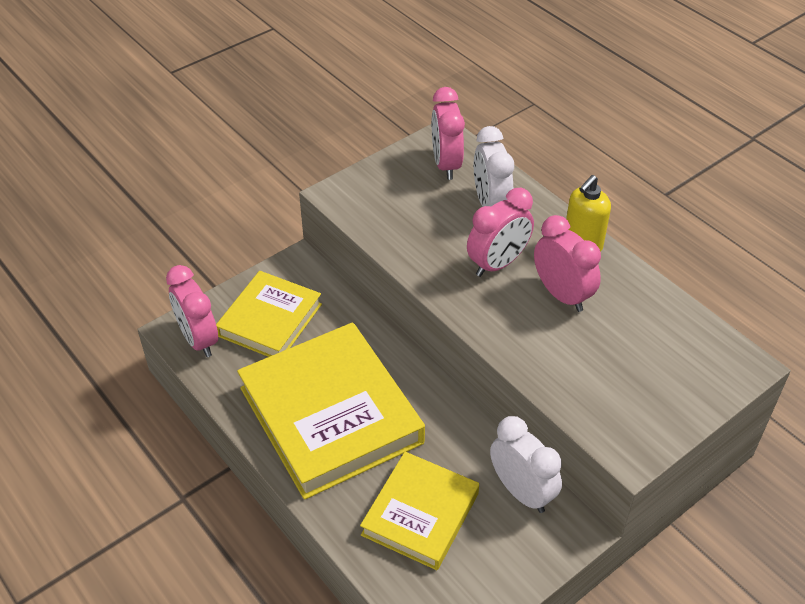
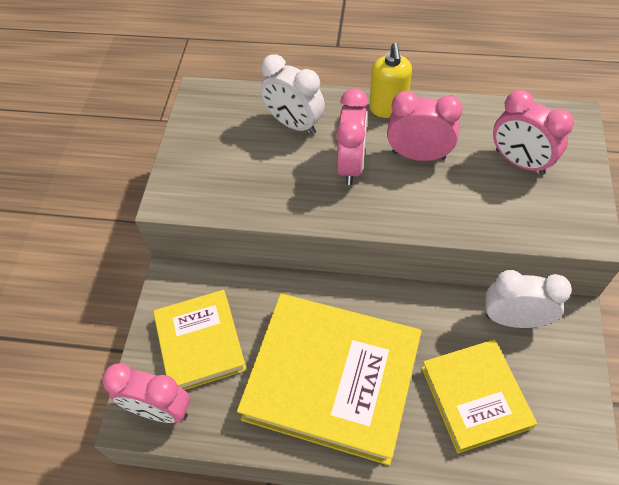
camera: 40 degrees left, 10 degrees up
(446, 164) = (226, 115): pink clock -> pink clock (519, 162)

